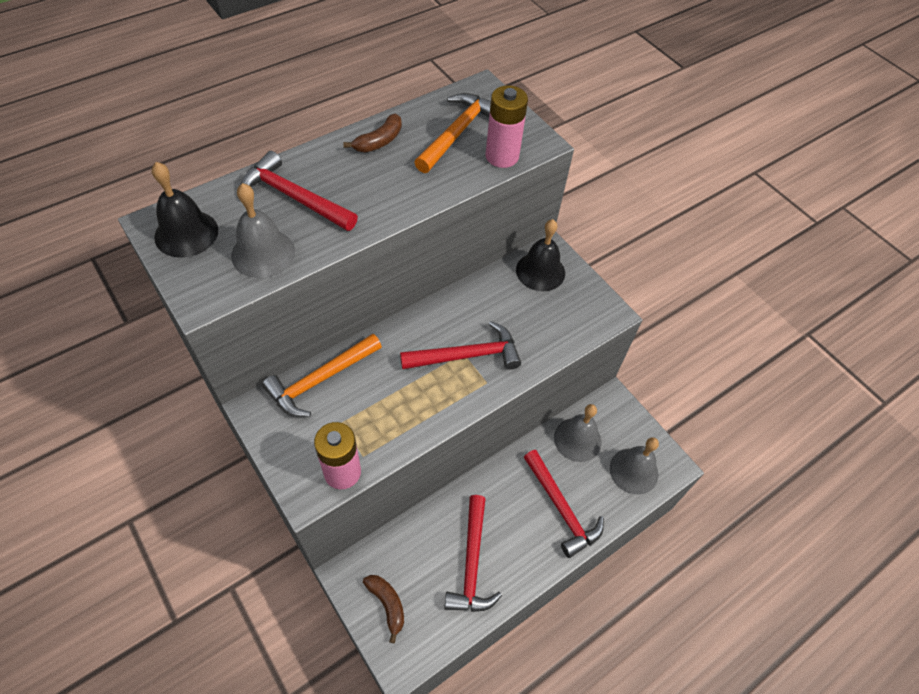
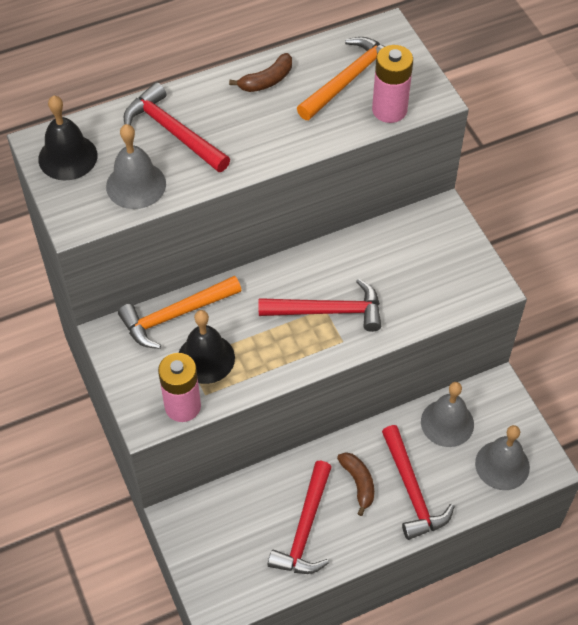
camera: 15 degrees right, 0 degrees up
(387, 604) = (211, 553): brown banana -> brown banana (358, 483)
(540, 271) = (427, 232): black bell -> black bell (206, 358)

